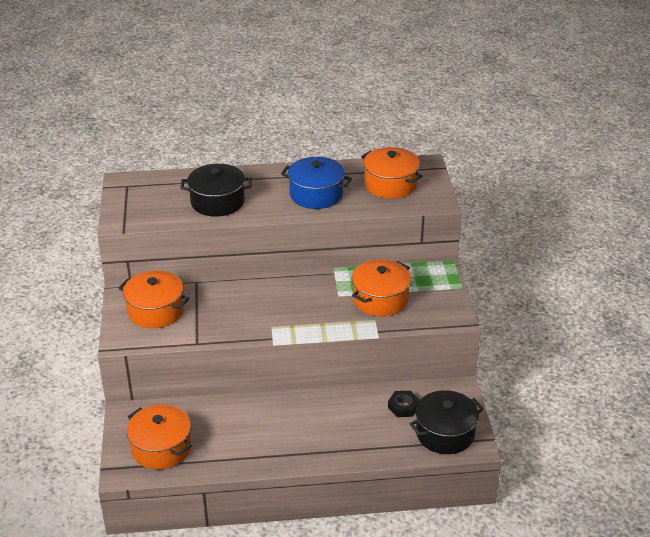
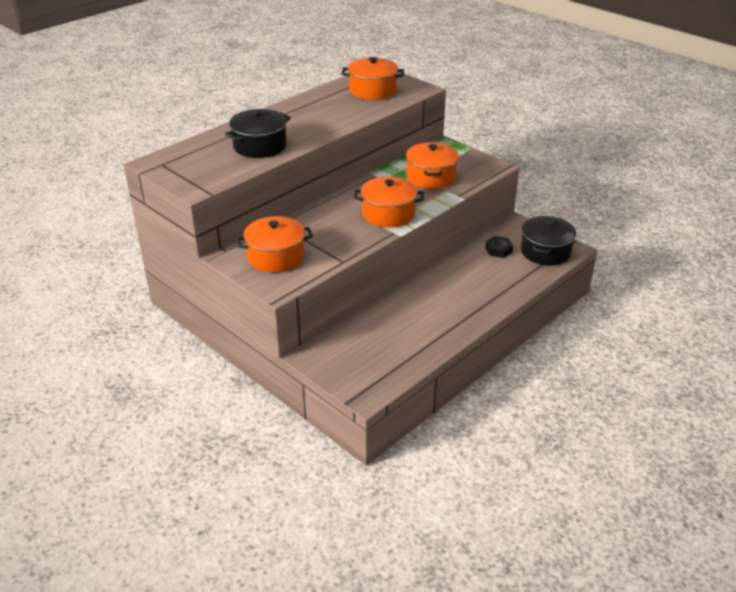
camera: 40 degrees left, 0 degrees up
(161, 448) = (372, 363): orange pot -> orange pot (388, 214)
(316, 194) = (329, 114): blue pot -> none

